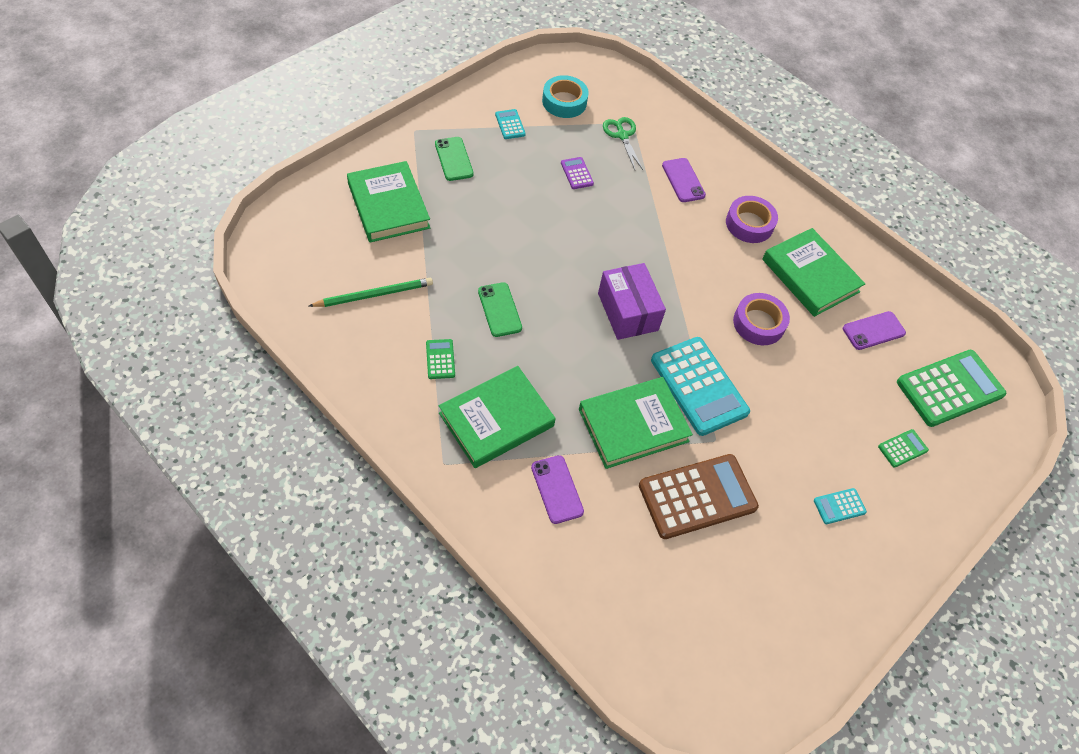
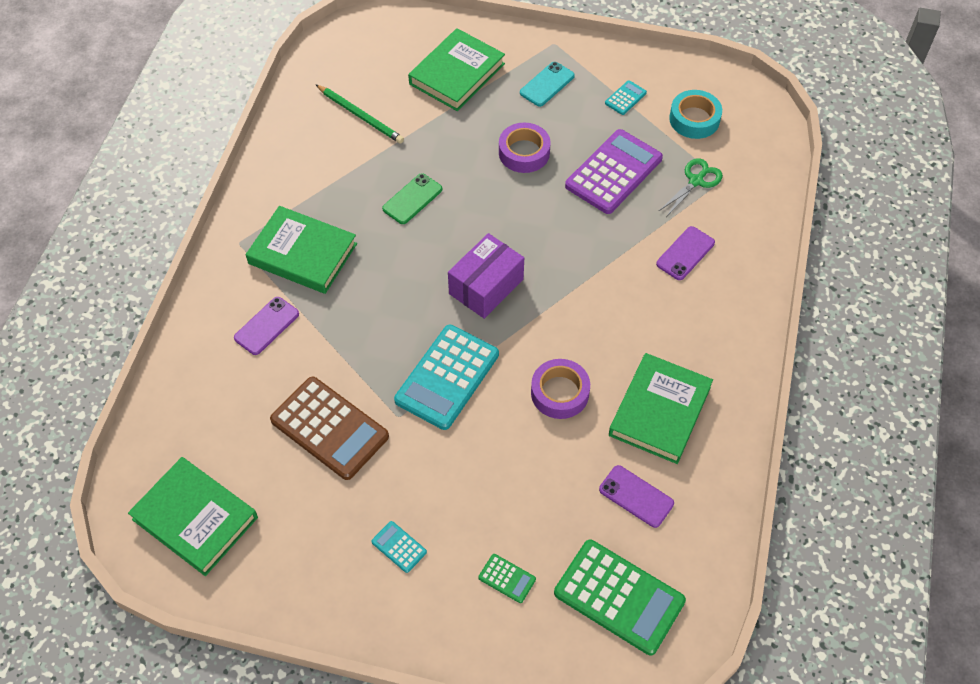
camera: 65 degrees right, 0 degrees up
(440, 359) = (332, 189): green calculator -> none
(454, 159) = (547, 84): green phone -> turquoise phone
(577, 173) = (614, 172): purple calculator -> purple calculator, size x2.25
(633, 425) = (367, 348): green book -> green book (195, 518)
(749, 224) = (680, 331): purple tape -> purple tape (524, 152)

